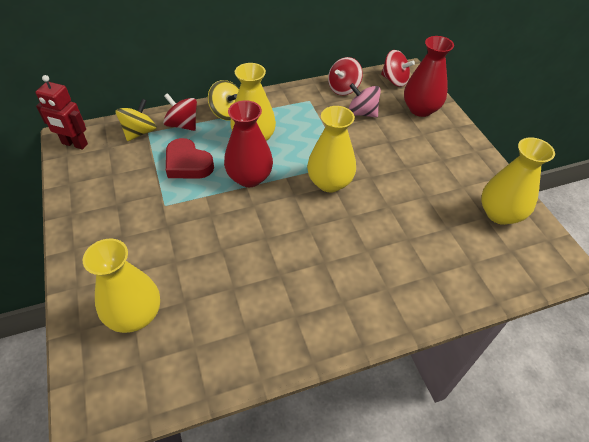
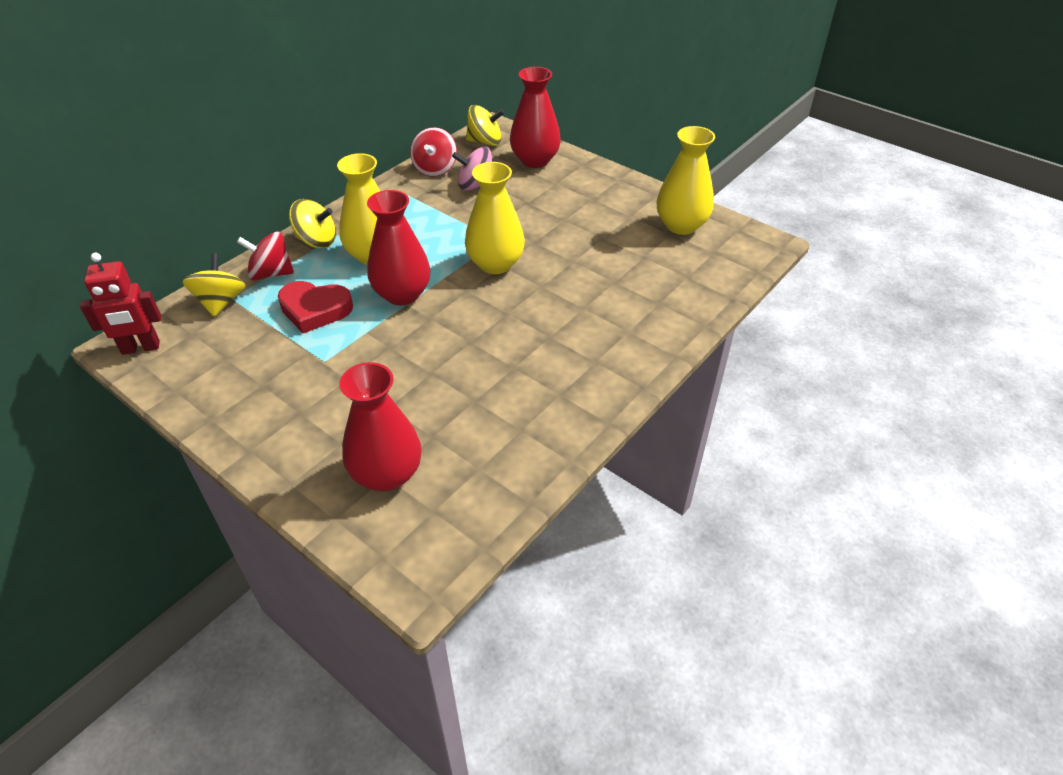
camera: 30 degrees left, 5 degrees down
(135, 315) = (386, 474): yellow vase -> red vase
(394, 80) = (485, 142): red spinning top -> yellow spinning top

